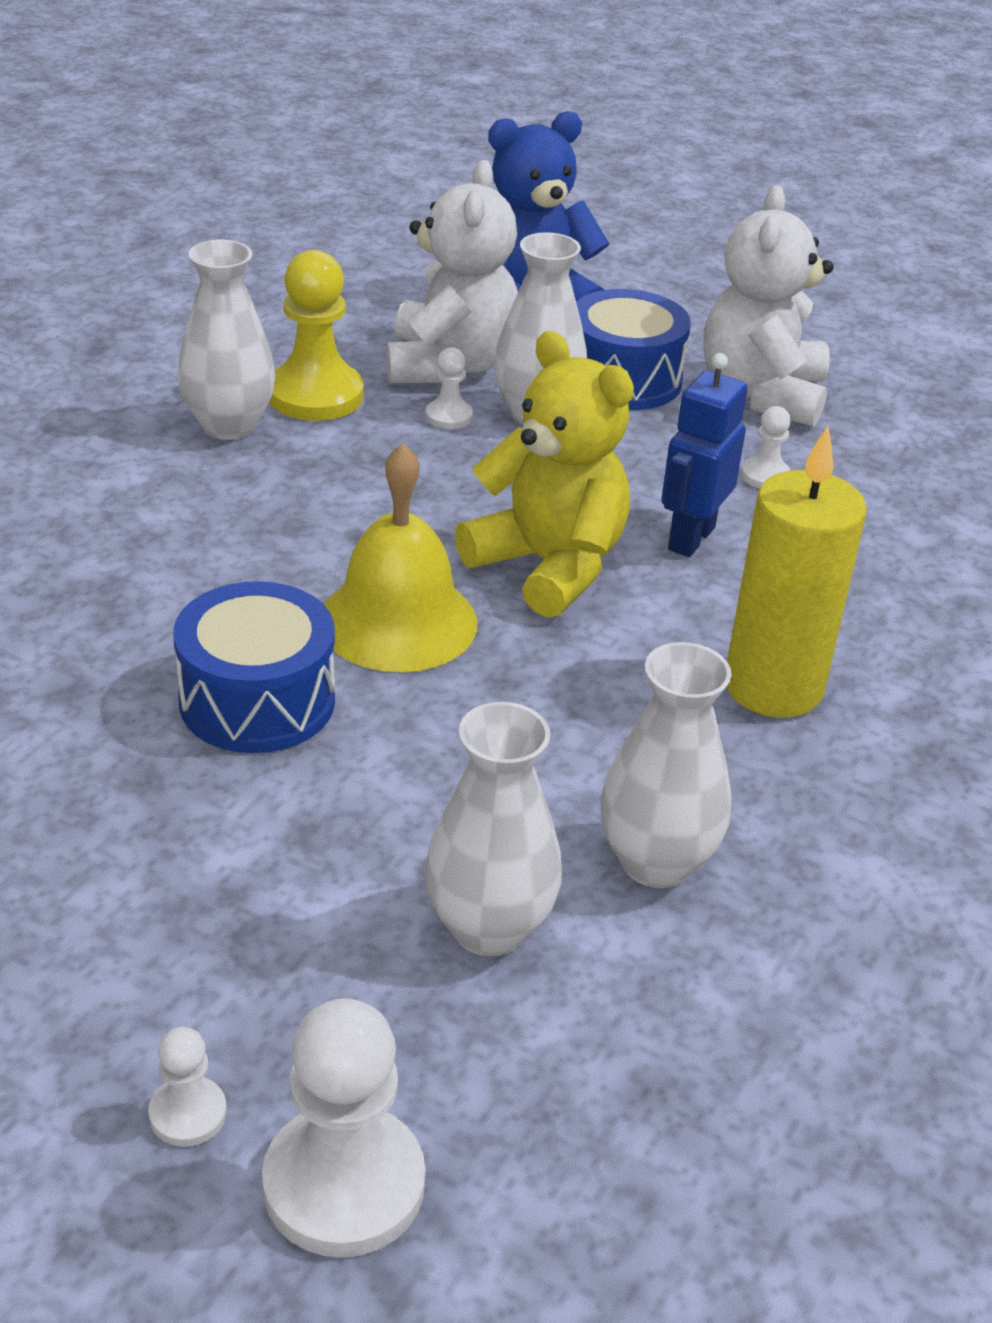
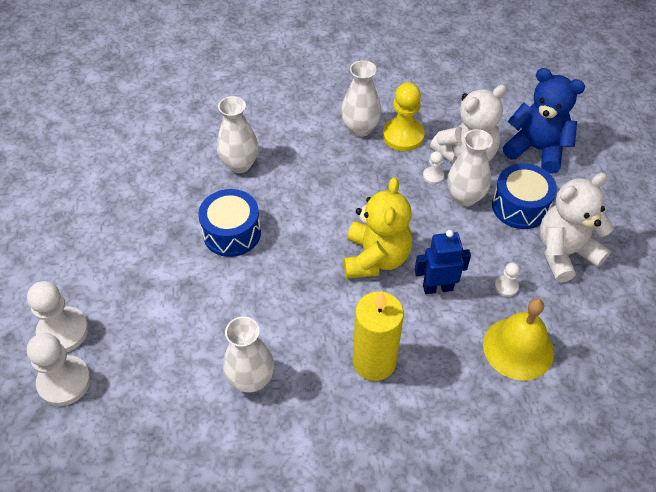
camera: 55 degrees right, 15 degrees up
(188, 1113) = (63, 331): white pawn -> white pawn, size x2.05
(398, 621) = (303, 239): yellow bell -> yellow bell (518, 348)
(489, 928) = (184, 353): white vase -> white vase (240, 164)

